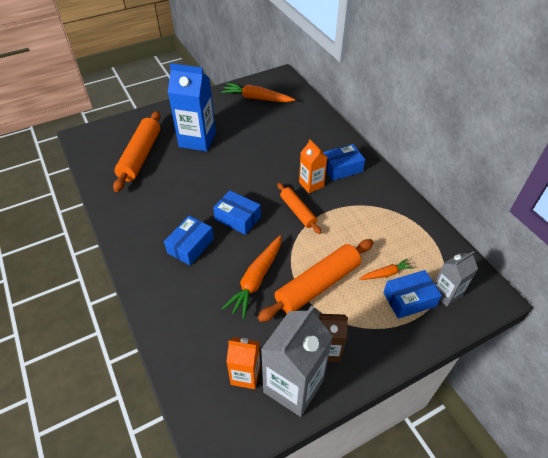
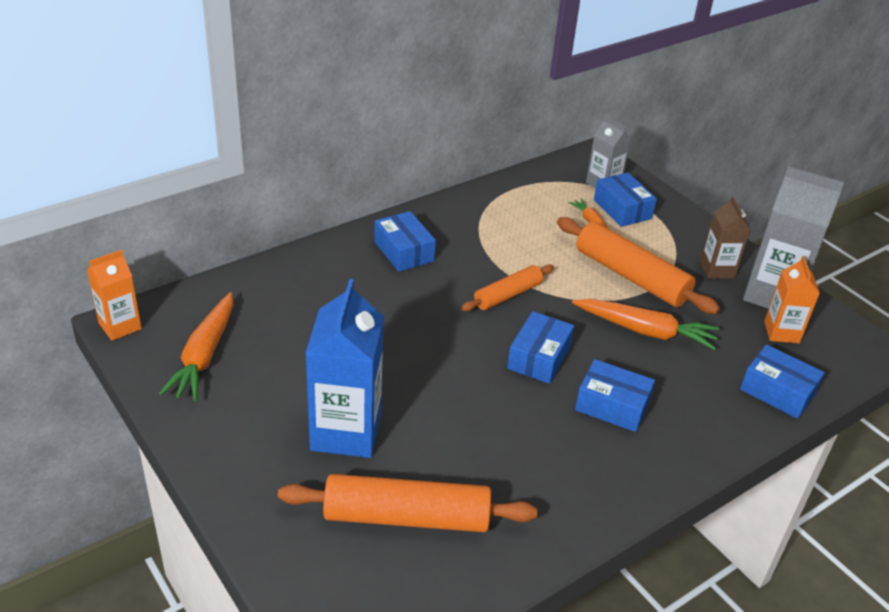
camera: 100 degrees left, 10 degrees down
(182, 347) = (777, 391): none -> blue box
(311, 184) = (446, 282): orange carton -> orange carton (120, 326)

